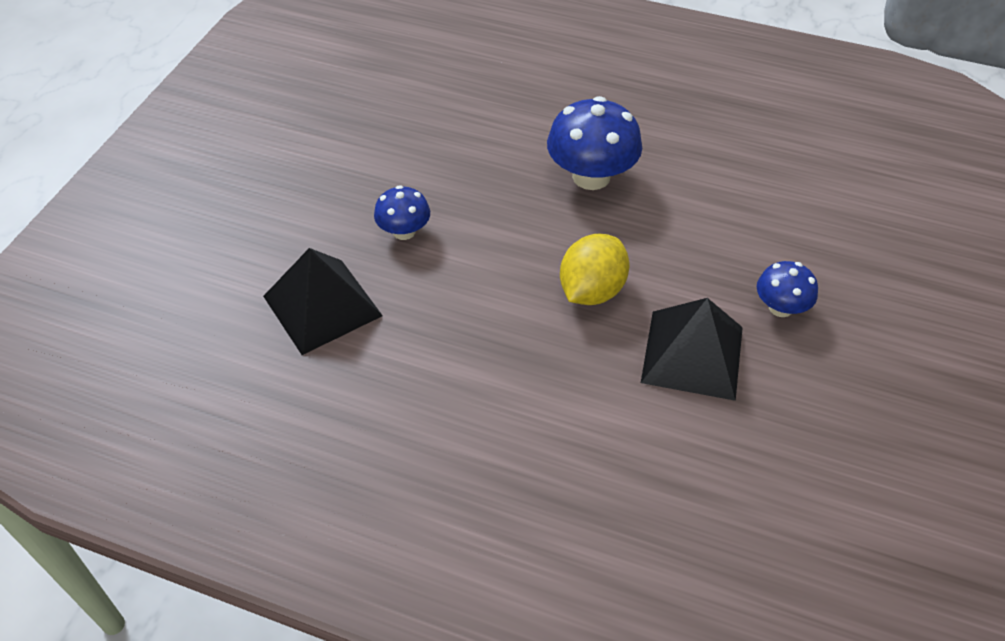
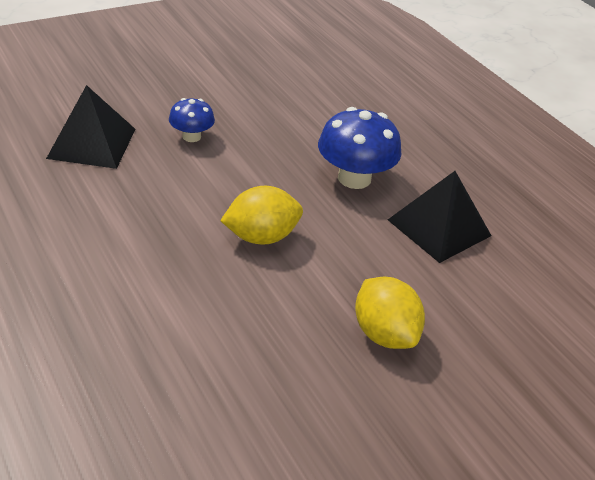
camera: 35 degrees right, 10 degrees down
(692, 354) = (277, 315): black pyramid -> black pyramid (439, 227)
(780, 307) = (384, 334): blue mushroom -> yellow lemon

